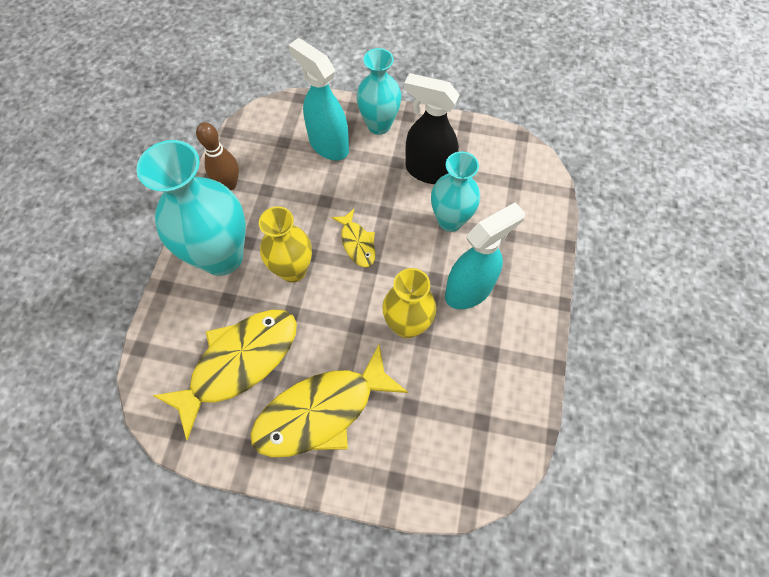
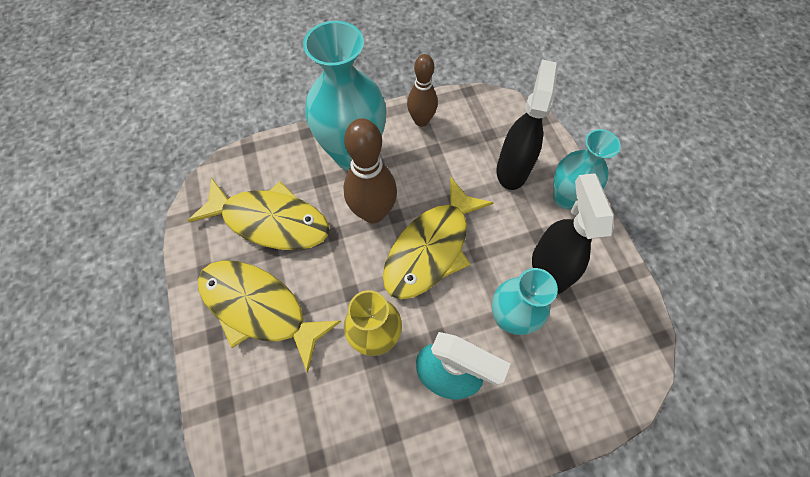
camera: 60 degrees right, 0 degrees up
(293, 270) = (373, 212): yellow vase -> brown bowling pin
(328, 145) = (512, 169): turquoise spray bottle -> black spray bottle
(357, 243) = (431, 248): yellow fish -> yellow fish, size x2.04

